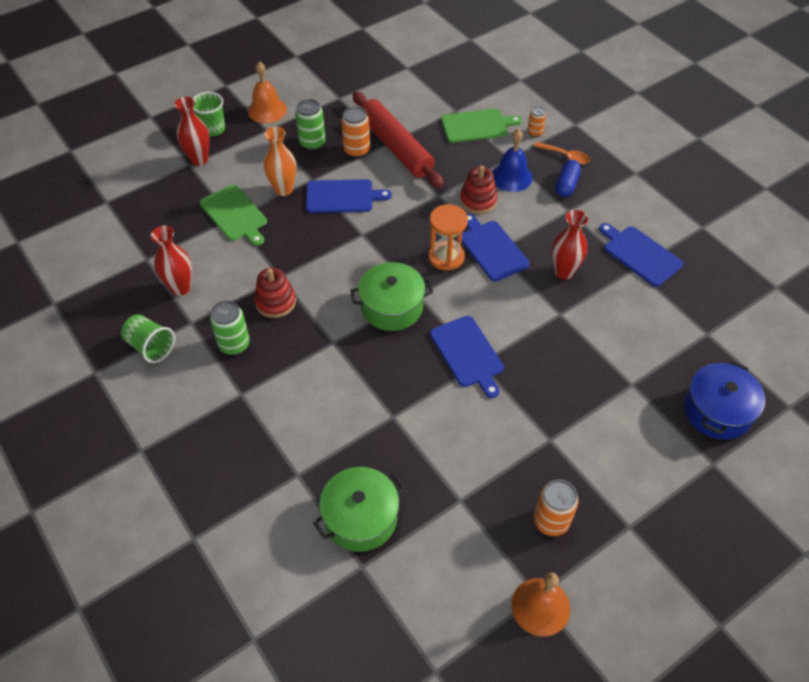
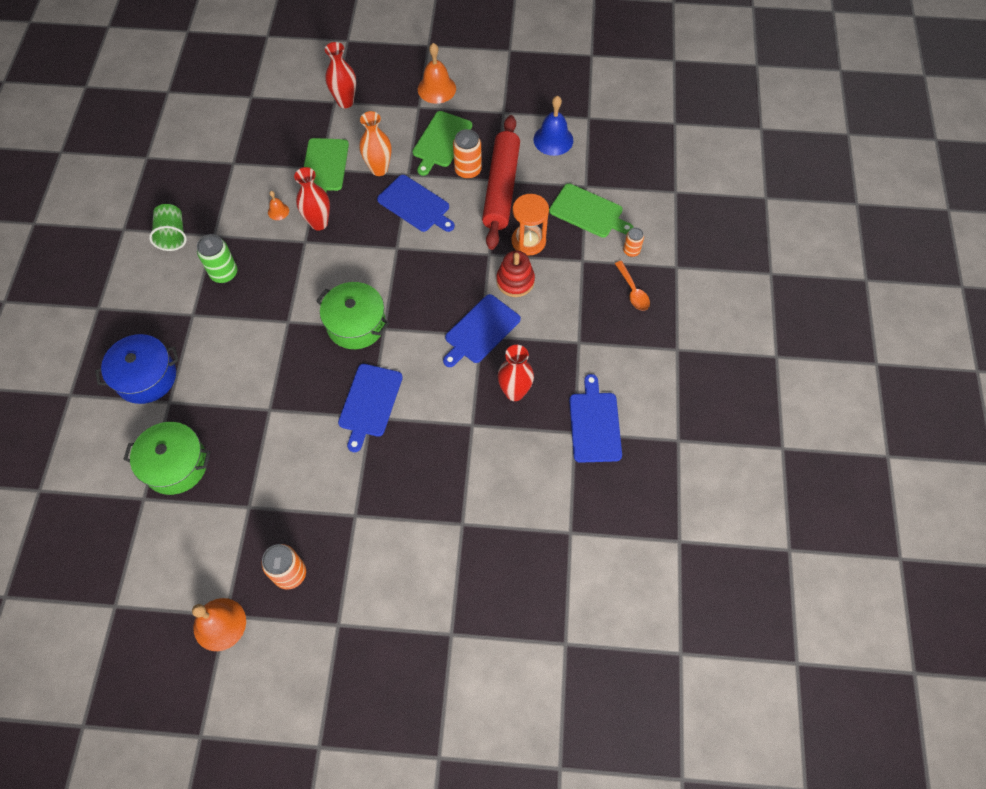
camera: 40 degrees right, 10 degrees up
(180, 288) = (233, 202): red vase -> red vase (319, 223)
(213, 129) = (380, 80): green cup -> none
(230, 269) = (278, 211): none -> orange bell
(275, 302) = (282, 260): red stacking toy -> none
(312, 143) = (441, 141): green can -> green cutting board
(446, 257) = (438, 312): orange hourglass -> orange hourglass (528, 241)
(492, 248) = (480, 331): blue cutting board -> blue cutting board turned 150 degrees counterclockwise
(511, 177) = (565, 279): blue bell -> blue bell (553, 140)
(566, 185) = (604, 318): blue capsule -> none
(717, 411) = (503, 598): blue pot -> blue pot (146, 377)

